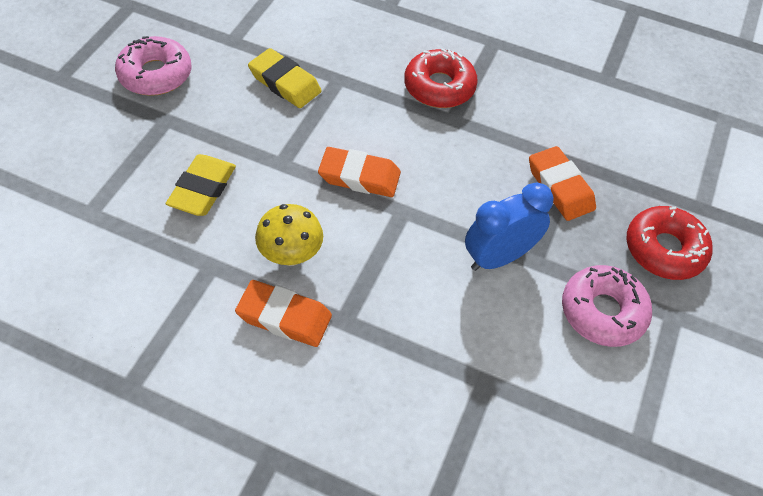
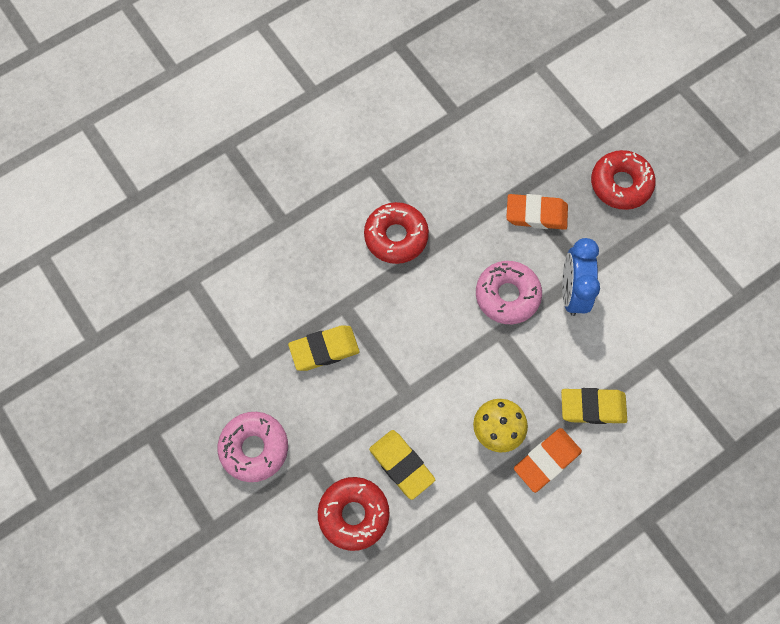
camera: 55 degrees left, 15 degrees up
(129, 173) = (354, 514): none -> red donut
(359, 176) = (452, 345): orange eraser -> none
(377, 336) = (592, 407): none -> yellow eraser
(602, 312) = (646, 255): pink donut -> pink donut (507, 295)

